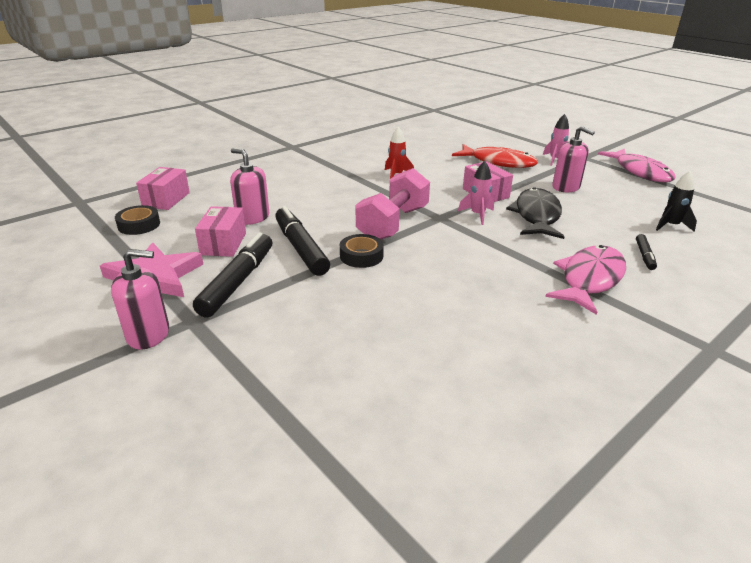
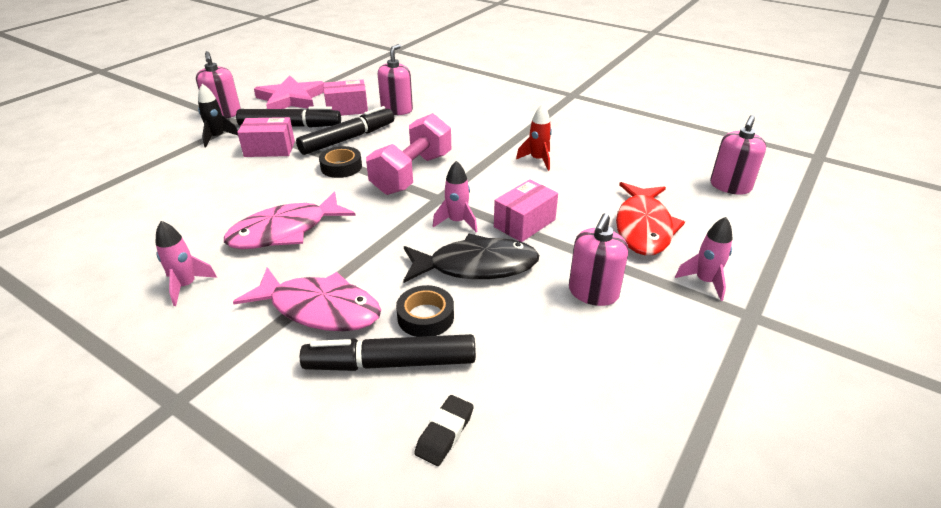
camera: 75 degrees right, 5 degrees up
(139, 225) = (367, 76): black tape -> black tape (425, 317)
(166, 199) = (414, 73): pink box -> pink box (269, 149)
(393, 224) = (412, 173): pink dumbbell -> pink dumbbell turned 75 degrees counterclockwise
(458, 134) = (730, 186): none -> pink soap dispenser
(560, 350) = (186, 286): none -> pink rocket
(640, 172) = (737, 389): pink fish -> pink fish (285, 231)
(644, 256) = (390, 363): black marker -> black marker, size x2.03
(671, 226) = (505, 406): black rocket -> black rocket (218, 137)
(698, 245) = (444, 433): none -> black eraser

